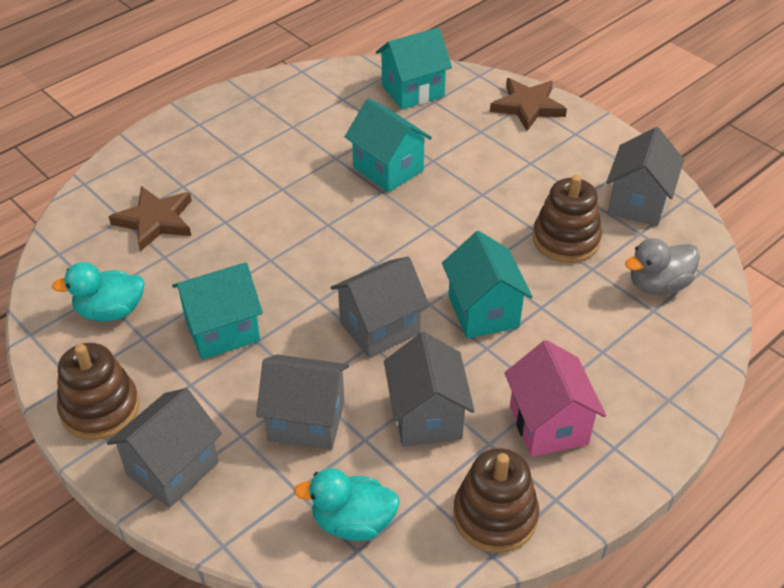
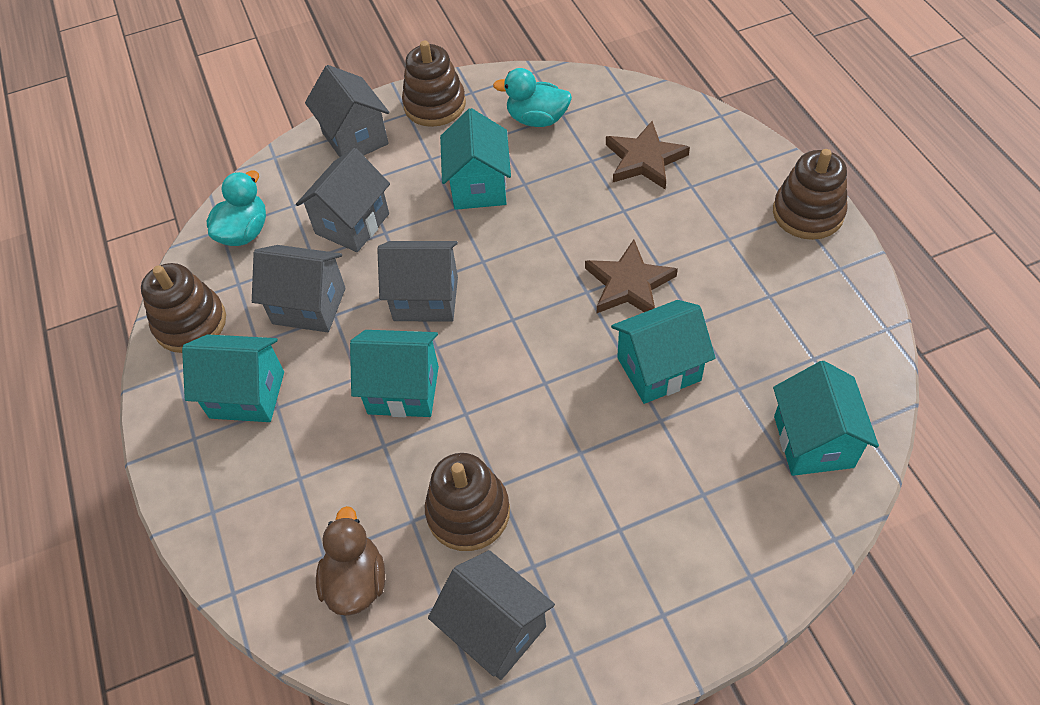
camera: 115 degrees right, 10 degrees up
(110, 311) = (537, 119): turquoise duck -> turquoise duck turned 90 degrees counterclockwise
(197, 118) = (808, 213): none -> brown stacking toy
(379, 328) = (426, 298): grey house -> grey house turned 75 degrees counterclockwise
(528, 107) = (741, 575): brown star -> brown star (629, 284)
(548, 425) = (247, 395): pink house -> turquoise house
(658, 284) = (356, 581): grey duck -> brown duck

